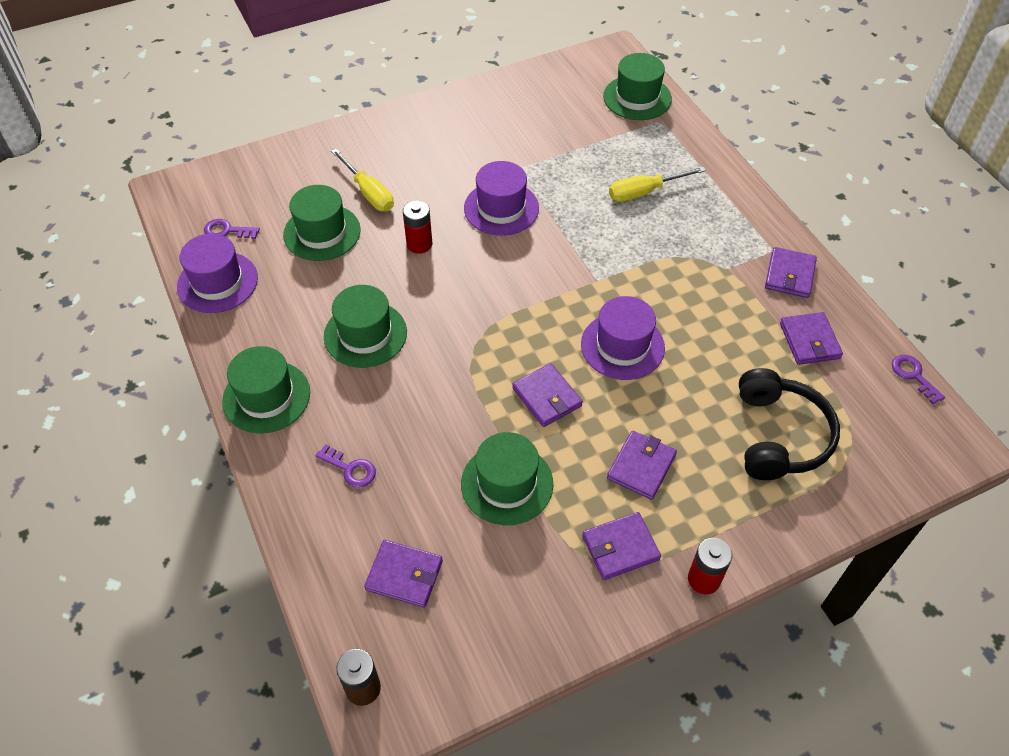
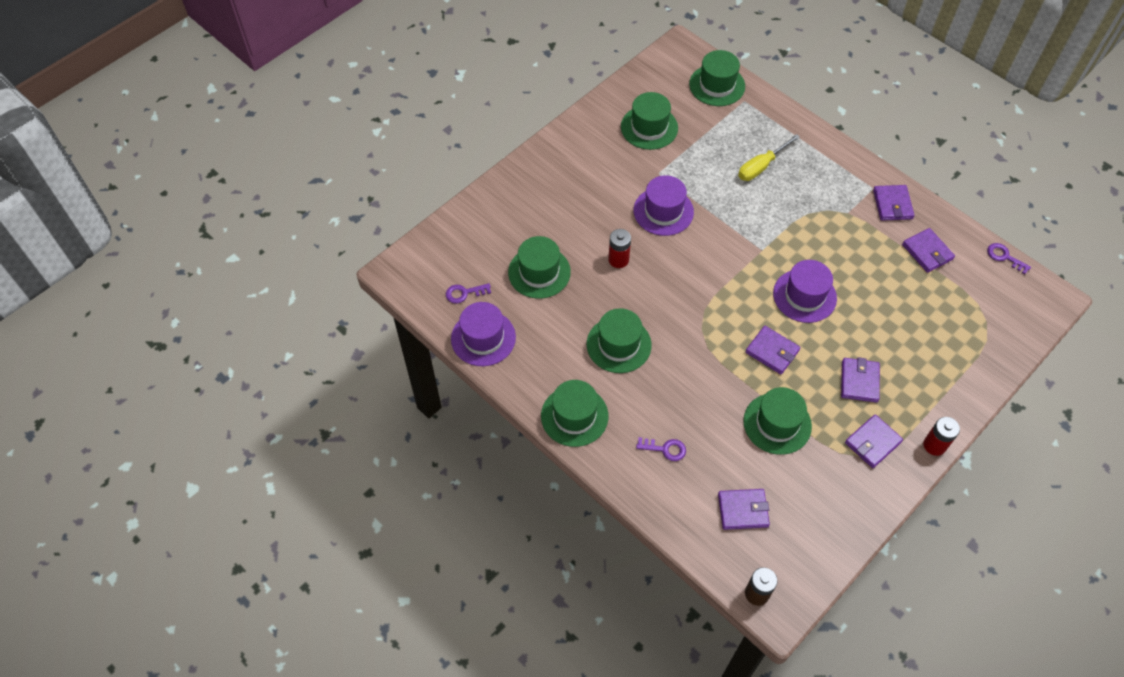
camera: 20 degrees left, 5 degrees up
(368, 192) = (556, 227): yellow screwdriver -> none
(534, 120) = (649, 127): none -> green hat
(779, 435) = (937, 329): black headphones -> none

